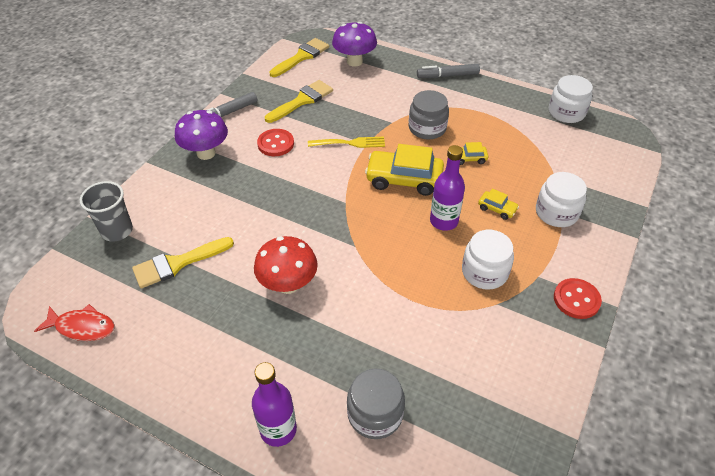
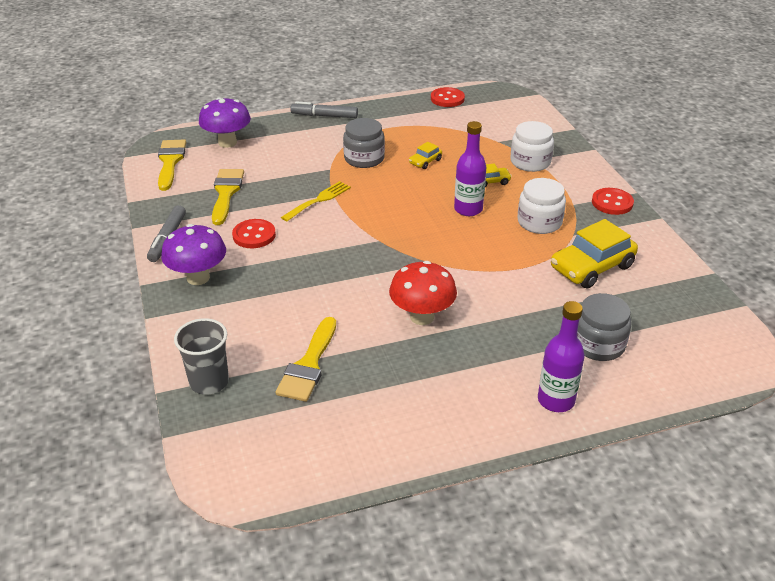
camera: 45 degrees left, 10 degrees down
(82, 327) = (299, 463): red fish -> none
(404, 179) = (399, 200): yellow car -> yellow car (591, 267)
(448, 76) = (324, 116): grey marker -> grey marker turned 60 degrees clockwise
(566, 112) = (447, 99): white jar -> red button

